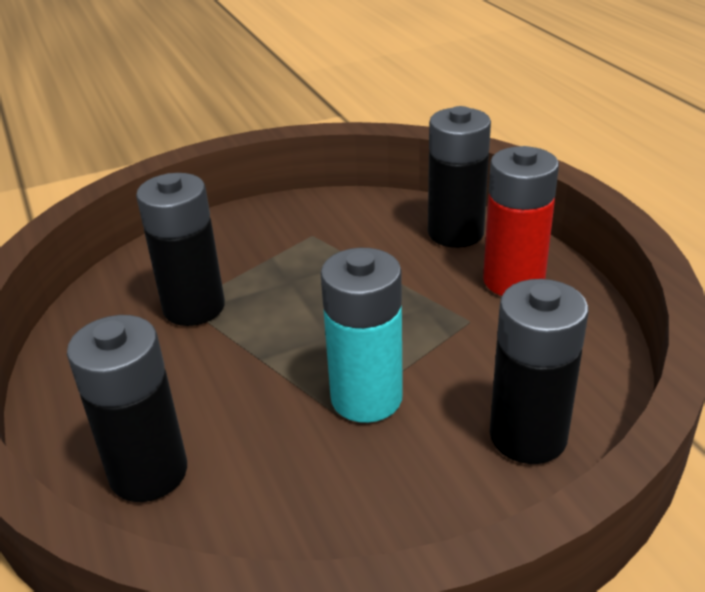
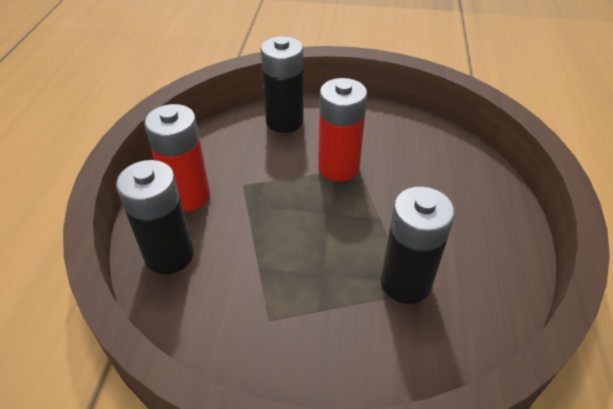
camera: 150 degrees left, 10 degrees up
(148, 472) = (468, 180): black battery -> none
(366, 398) = (338, 167): turquoise battery -> red battery

